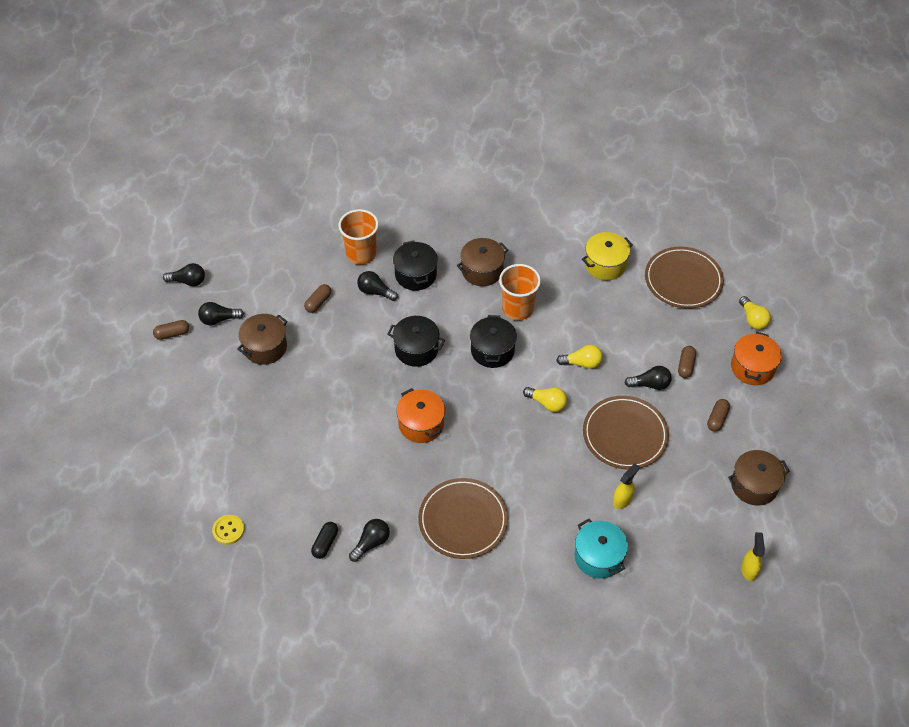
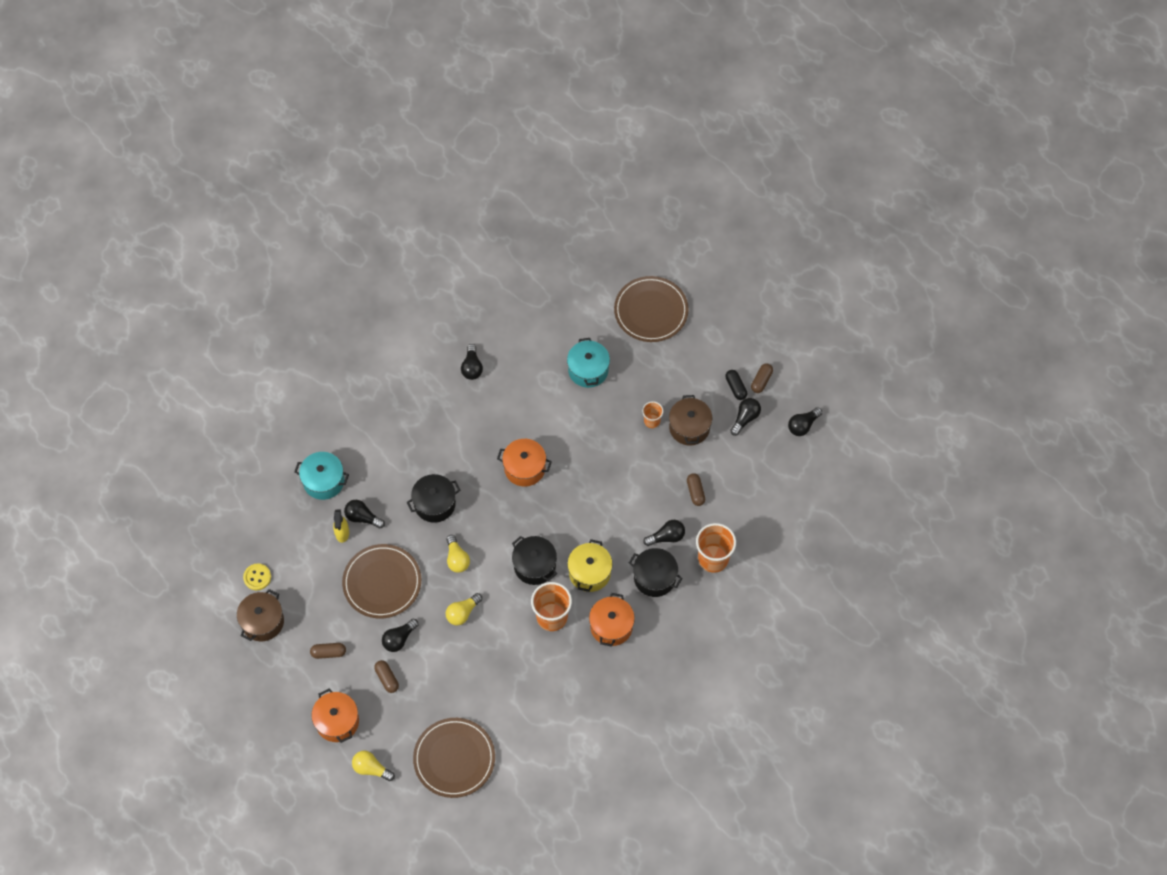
camera: 135 degrees right, 10 degrees up
(228, 530) = (565, 300): yellow button -> yellow button (257, 577)
(283, 455) = (588, 370): none -> turquoise pot
(285, 375) = (652, 421): none -> orange cup
(325, 543) = (499, 343): black capsule -> black capsule (735, 387)
(416, 349) = (587, 518): black pot -> black pot (435, 504)
(463, 520) = (431, 430): brown plate -> brown plate (651, 311)
(482, 270) = (611, 626): brown pot -> orange pot
(547, 403) = (457, 559): yellow light bulb -> yellow light bulb turned 90 degrees counterclockwise
(593, 497) = (362, 517): none -> black light bulb
(605, 265) = (526, 718): yellow pot -> yellow pot (589, 572)
(717, 419) = (328, 653): brown capsule -> brown capsule turned 75 degrees counterclockwise
(749, 569) = (220, 556): yellow spray bottle -> none

